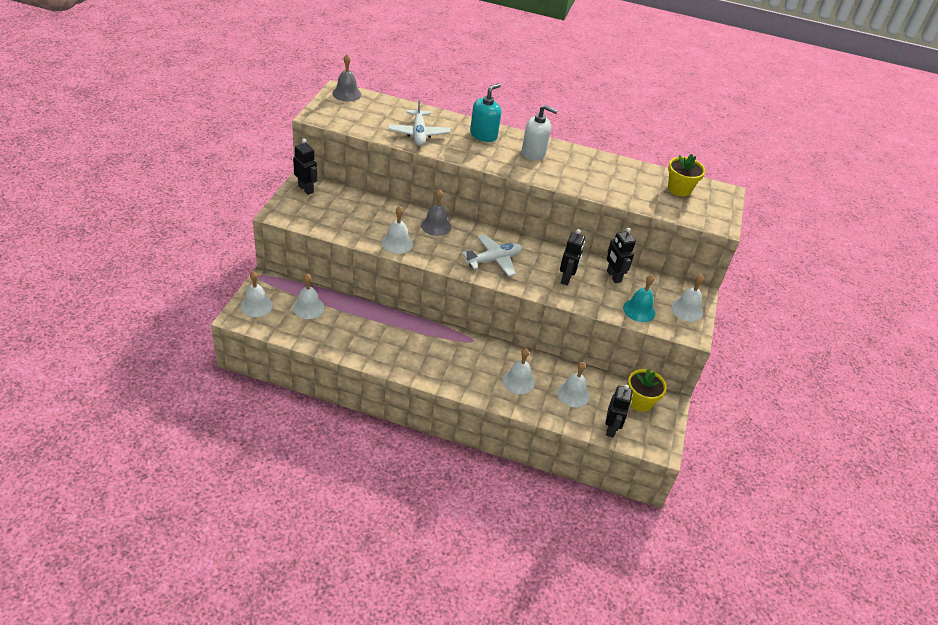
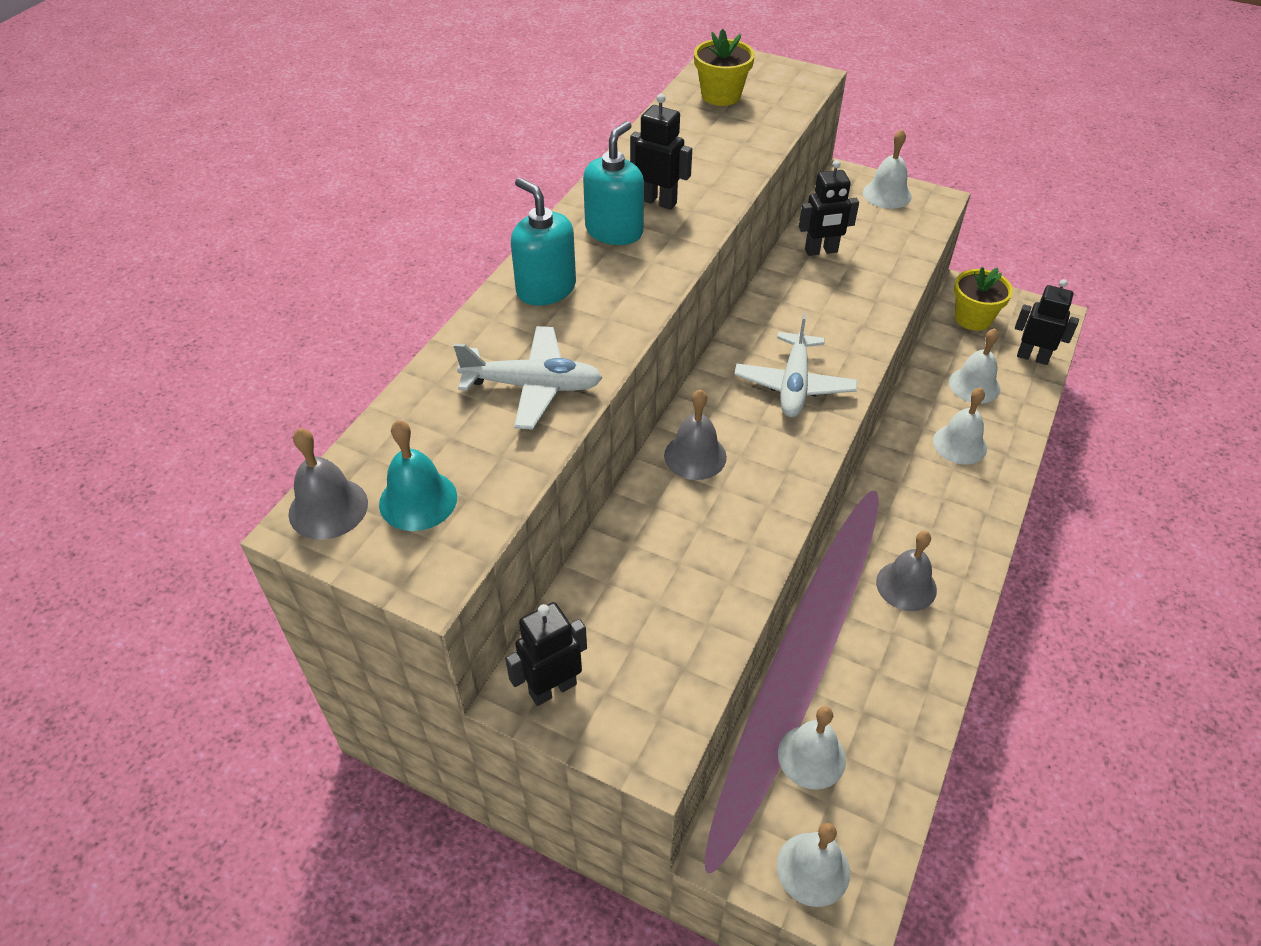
camera: 75 degrees left, 5 degrees up
(397, 243) = (754, 523): white bell -> none
(409, 348) = (906, 585): none -> grey bell
(494, 260) = (794, 385): white plane -> white plane turned 150 degrees counterclockwise
(533, 153) = (614, 231): white soap dispenser -> turquoise soap dispenser
(566, 278) = (833, 303): black robot -> black robot (658, 201)
(639, 310) = (897, 239): turquoise bell -> turquoise bell (418, 500)

